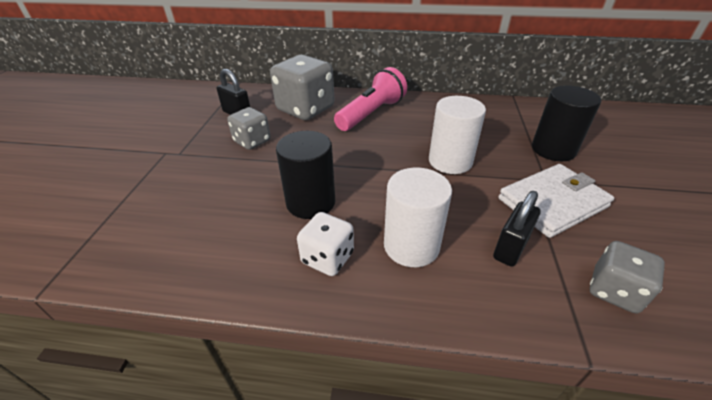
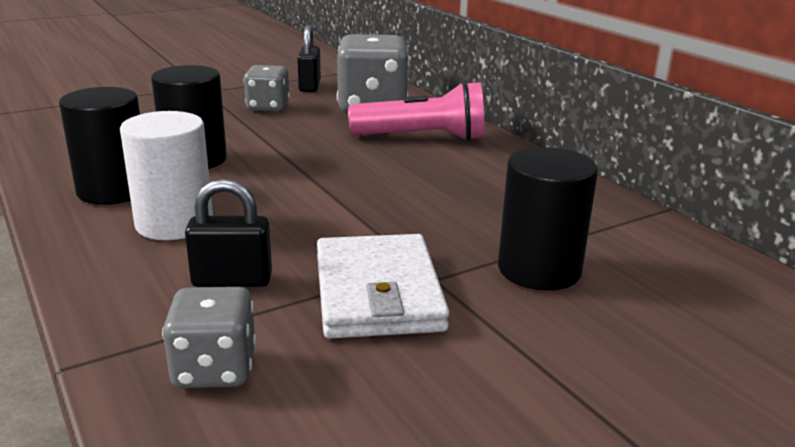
camera: 50 degrees right, 15 degrees down
(327, 258) = (113, 191): white dice -> black cylinder
(450, 161) = (381, 205): white cylinder -> none
(552, 202) = (378, 292): white wallet -> white wallet turned 60 degrees clockwise

